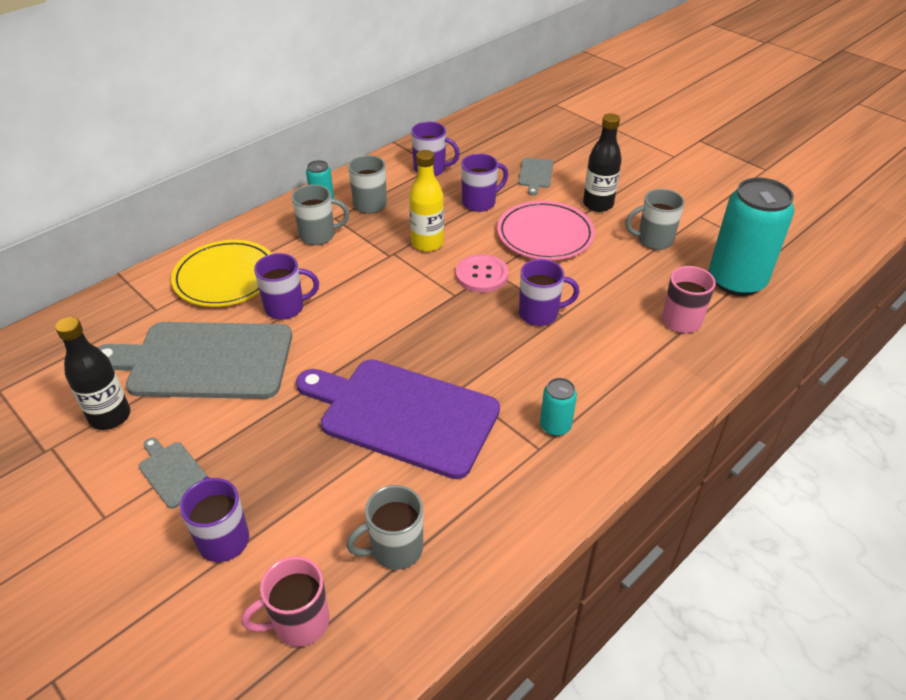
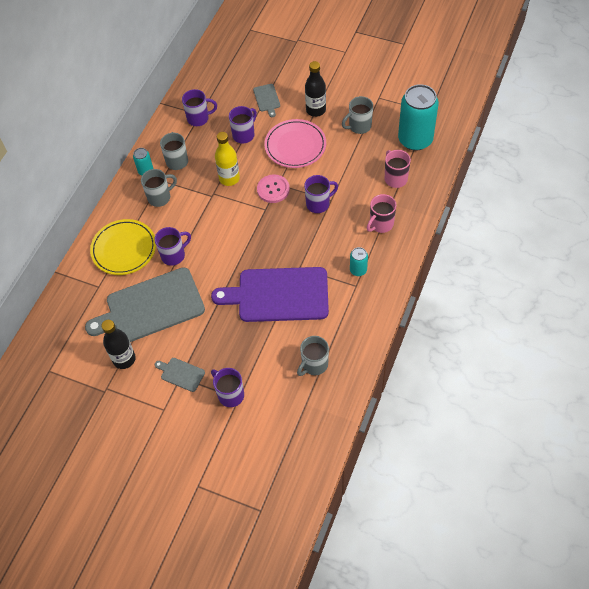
camera: 20 degrees left, 15 degrees up
(299, 623) = (290, 415): pink mug -> pink mug (381, 224)

